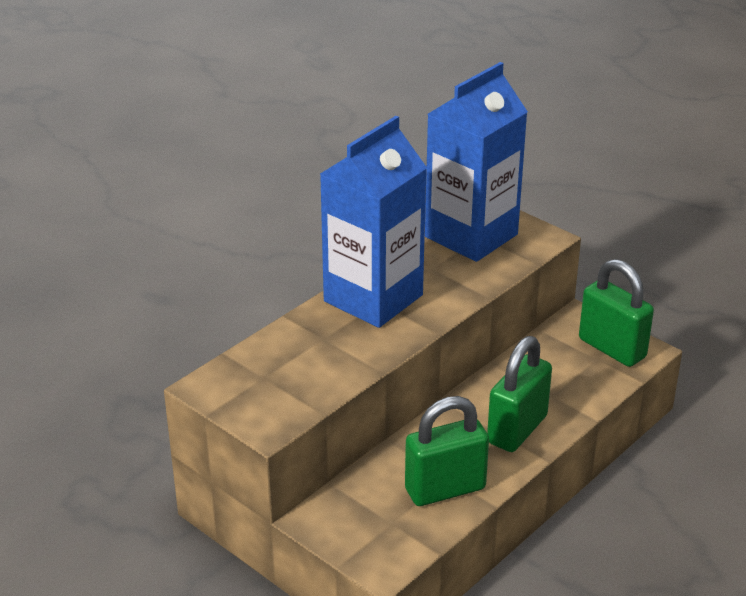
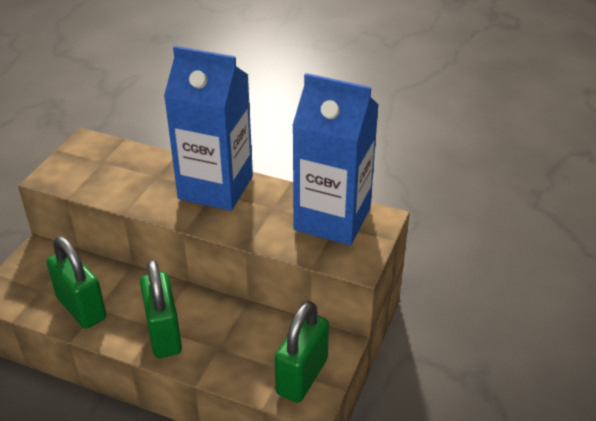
camera: 70 degrees right, 5 degrees up
(517, 429) = (164, 334): green padlock -> green padlock turned 60 degrees clockwise

